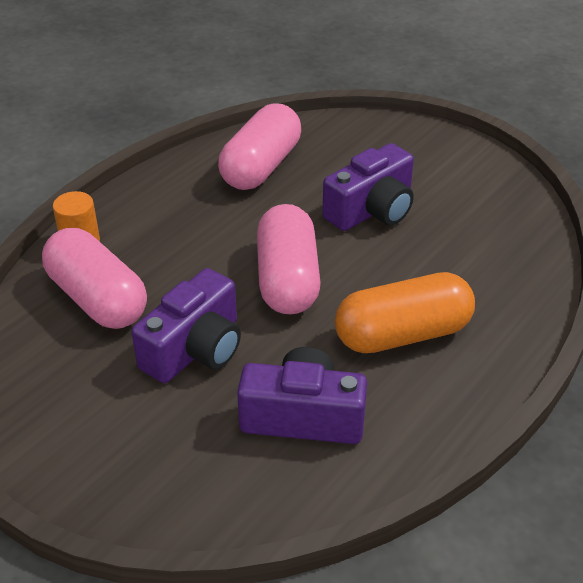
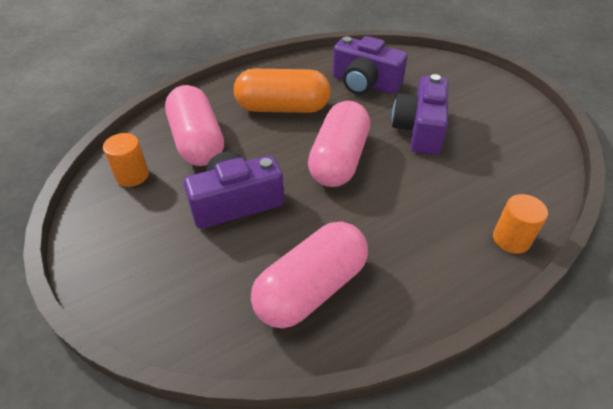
camera: 160 degrees left, 5 degrees up
(97, 299) = (490, 180): pink capsule -> pink capsule (197, 141)
(195, 349) = (419, 129): purple camera -> purple camera turned 45 degrees counterclockwise
(501, 208) = (132, 175): none -> orange cylinder

